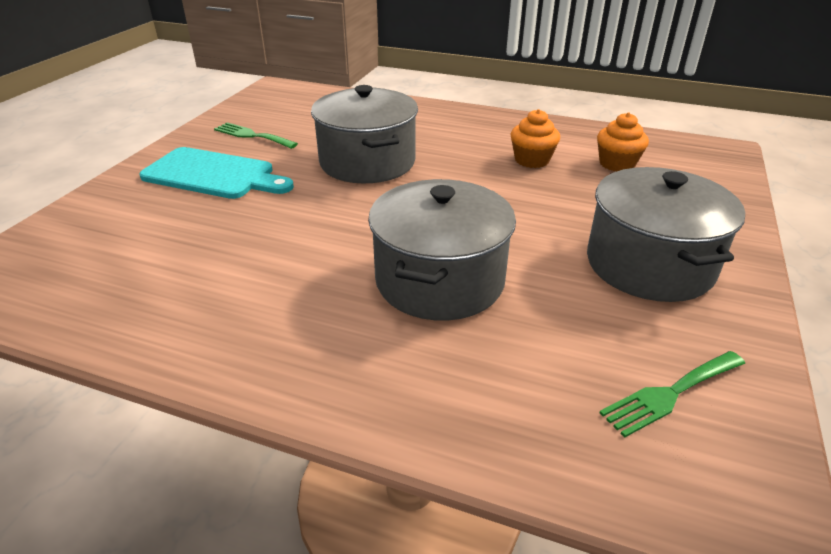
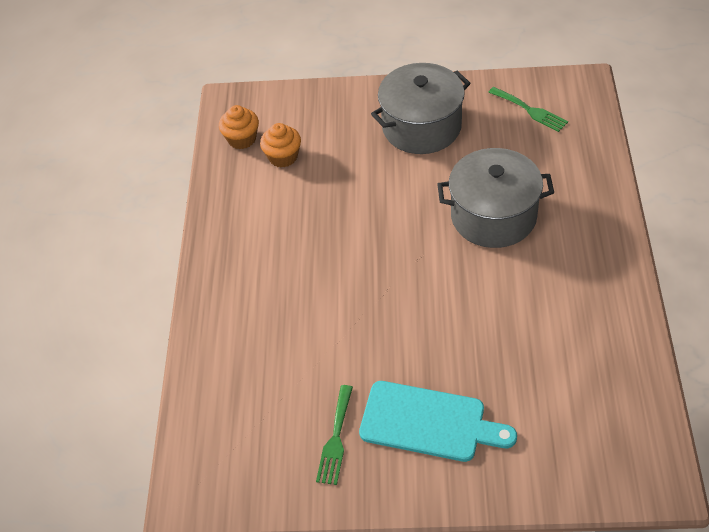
camera: 105 degrees left, 15 degrees up
(214, 175) = (429, 422): turquoise cutting board -> turquoise cutting board turned 105 degrees clockwise
(367, 162) = (351, 316): grey pot -> none
(532, 160) = (298, 208): orange cupcake -> orange cupcake (242, 139)

